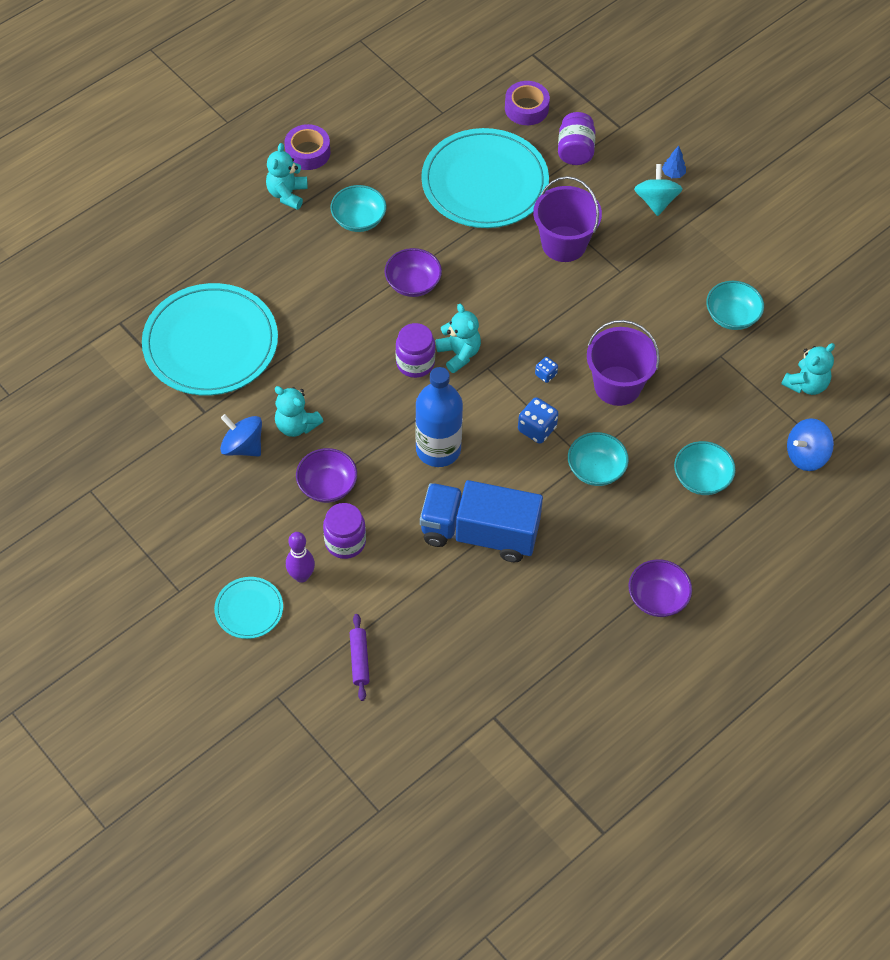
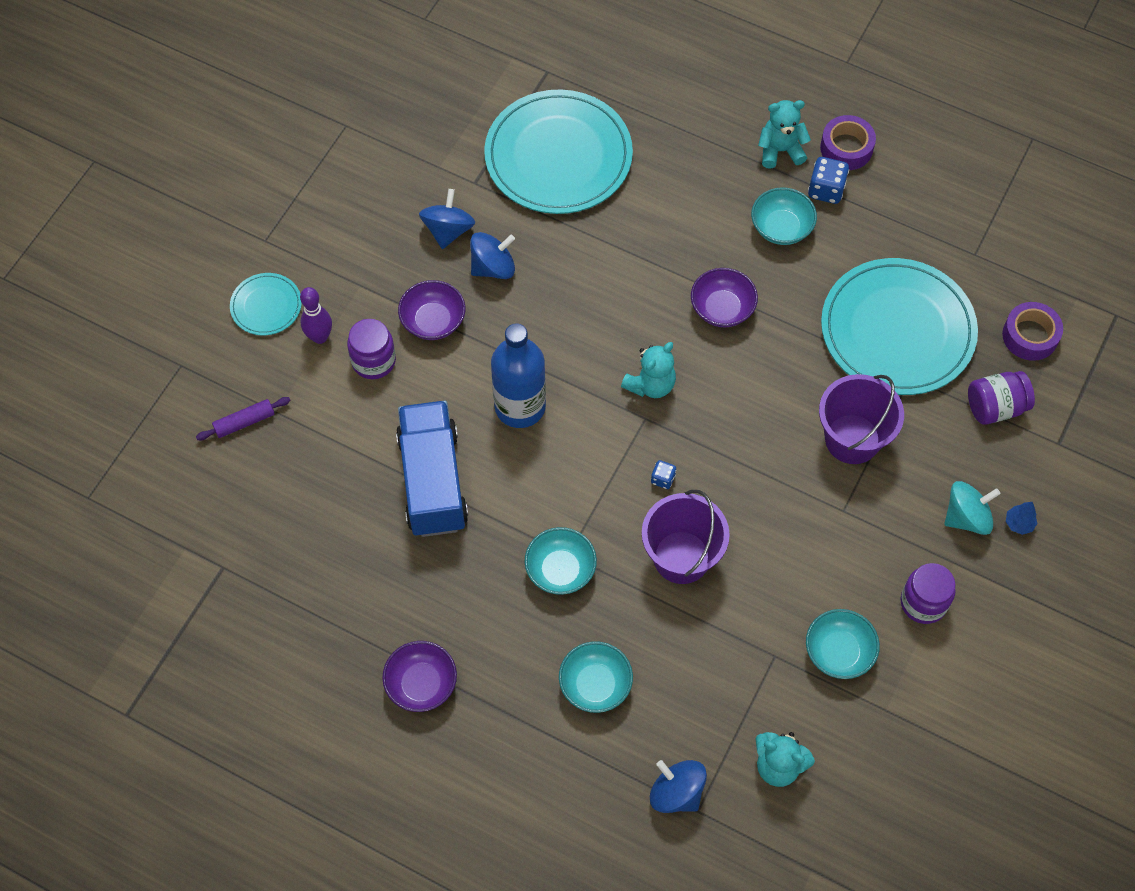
camera: 70 degrees right, 5 degrees up
(296, 425) = (493, 267): turquoise teddy bear -> blue spinning top
(415, 363) = (619, 347): purple jar -> purple jar (923, 603)
(537, 429) = (587, 493): blue dice -> blue dice (826, 190)

